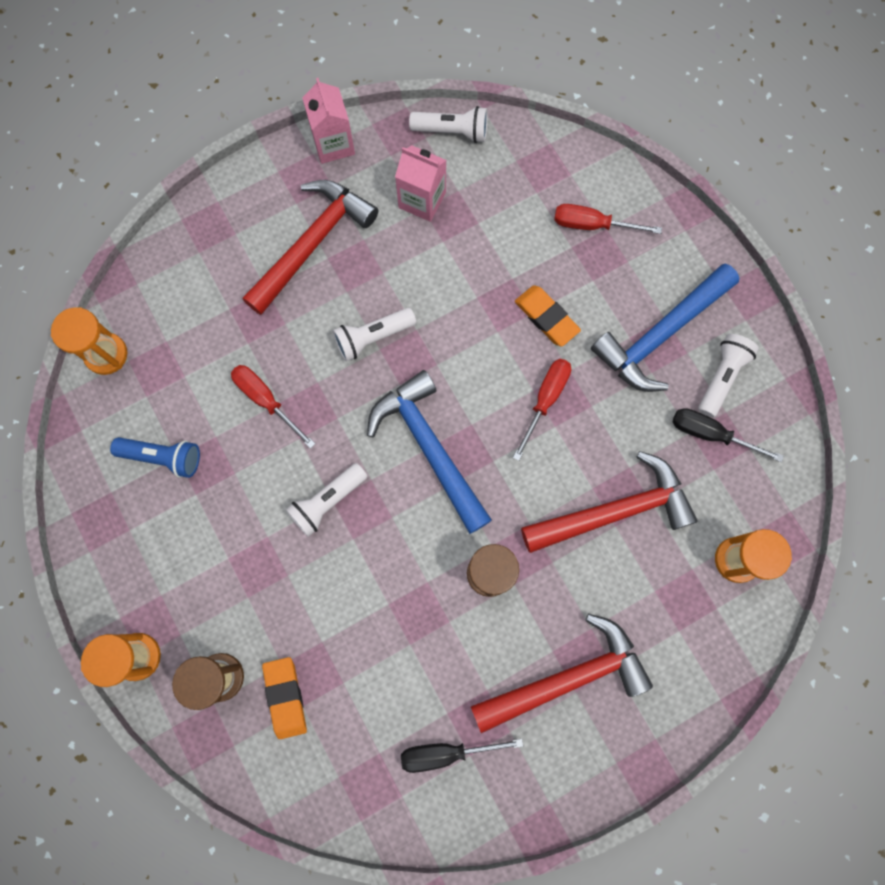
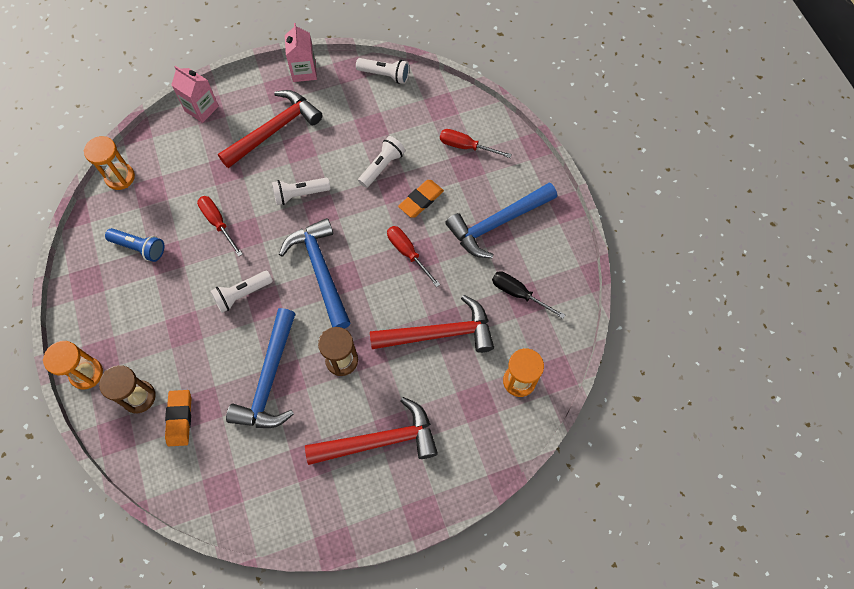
camera: 10 degrees right, 10 degrees down
(396, 618) = (269, 379): none -> blue hammer
(422, 200) = (354, 114): pink carton -> pink carton (201, 108)
(446, 752) = (282, 476): black screwdriver -> none
(545, 400) = (408, 253): red screwdriver -> red screwdriver turned 75 degrees counterclockwise
(546, 317) = (421, 200): orange eraser -> orange eraser turned 75 degrees clockwise
(721, 377) = (534, 258): white flashlight -> white flashlight (382, 166)

